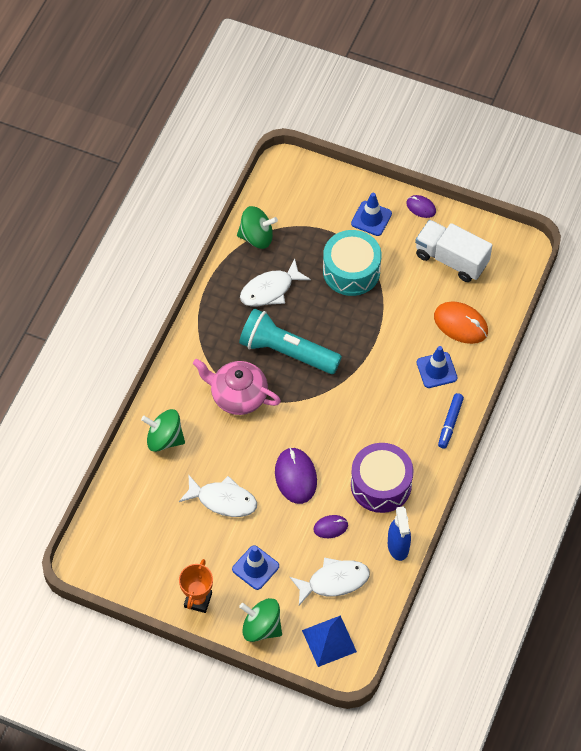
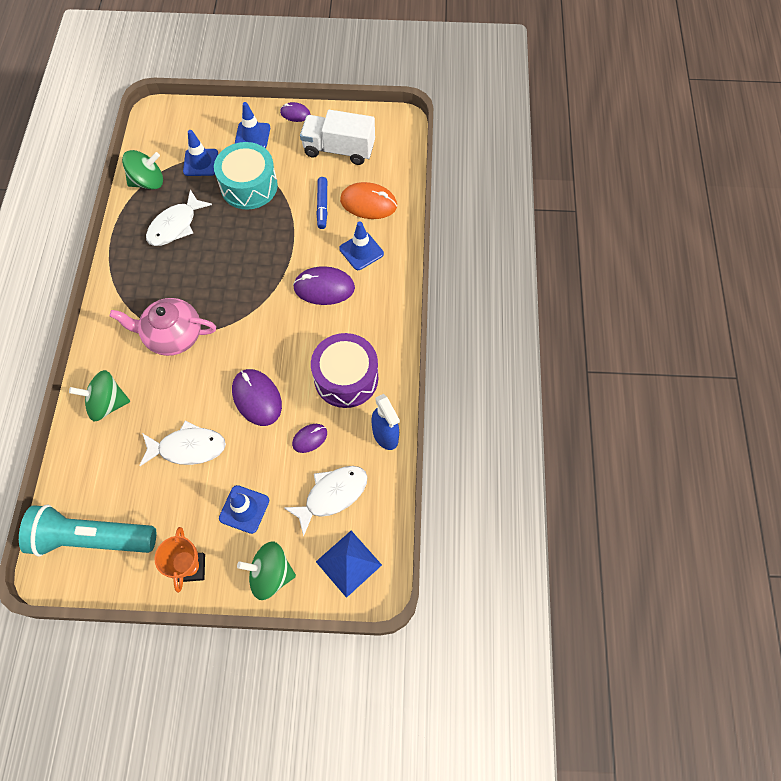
camera: 20 degrees left, 5 degrees up
(287, 351) = (209, 278): turquoise flashlight -> turquoise flashlight (92, 538)
(312, 232) = (201, 162): none -> blue traffic cone
(389, 394) = (324, 287): none -> purple mouse
(450, 423) = (392, 296): blue marker -> blue marker (322, 206)

